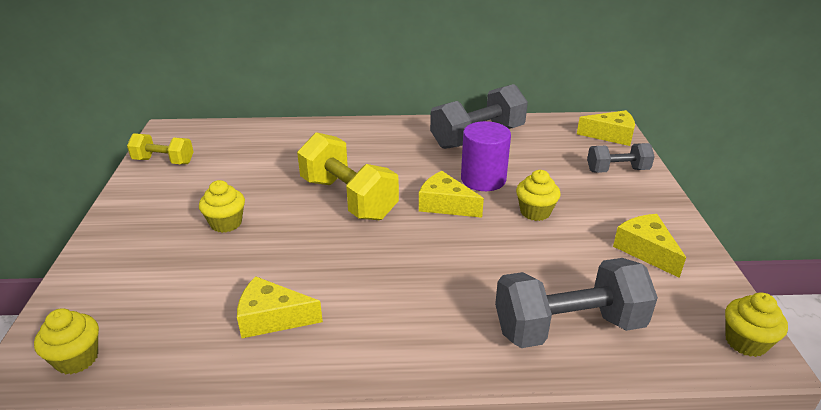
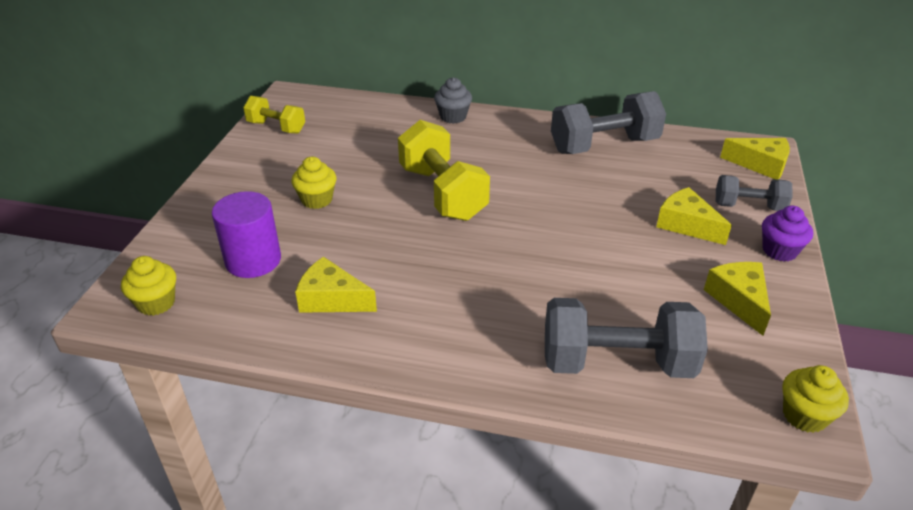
camera: 15 degrees right, 5 degrees up
(334, 130) = (453, 117): none -> grey cupcake
(445, 205) = (539, 215): yellow cheese -> yellow cheese (686, 225)
(483, 179) = (591, 194): purple cylinder -> purple cylinder (253, 260)
(535, 212) = (633, 238): yellow cupcake -> none
(658, 203) = (779, 251): none -> purple cupcake

